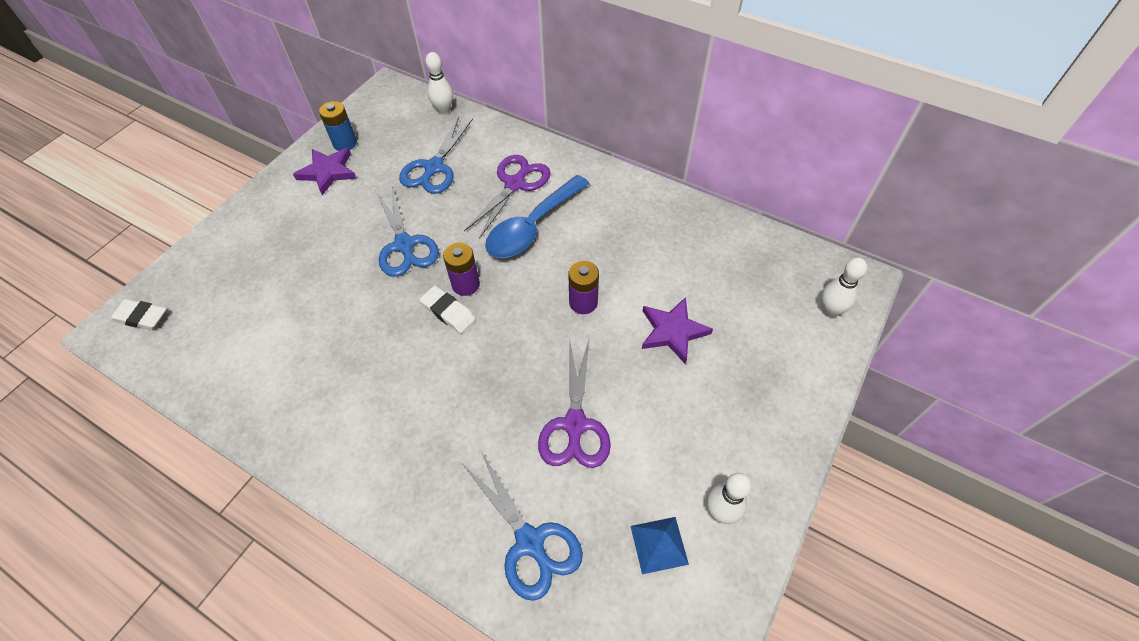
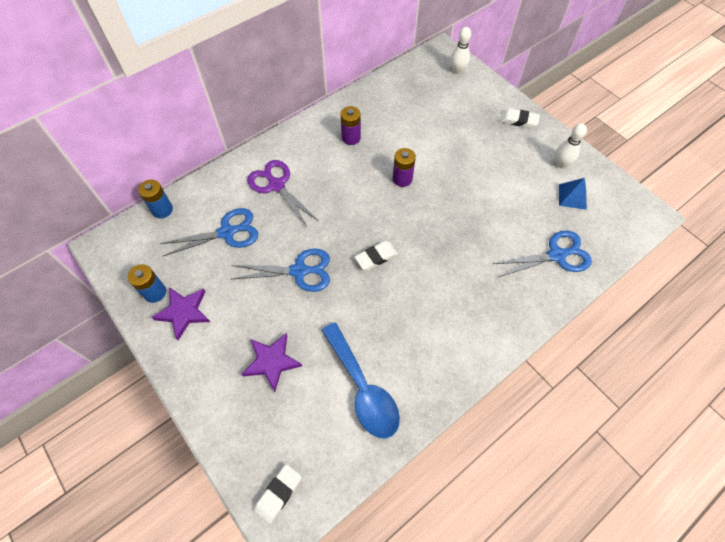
camera: 70 degrees left, 5 degrees up
(434, 167) = (227, 232): blue scissors -> blue scissors turned 60 degrees counterclockwise
(444, 110) = (162, 210): white bowling pin -> blue battery
(466, 284) = (357, 240): purple battery -> purple battery (351, 138)
(532, 227) = (323, 187): blue spoon -> blue spoon (363, 388)
(575, 424) = (489, 211): purple scissors -> none
(673, 331) = (443, 143): purple star -> purple star (271, 362)
(779, 423) = (519, 120): none -> white eraser

